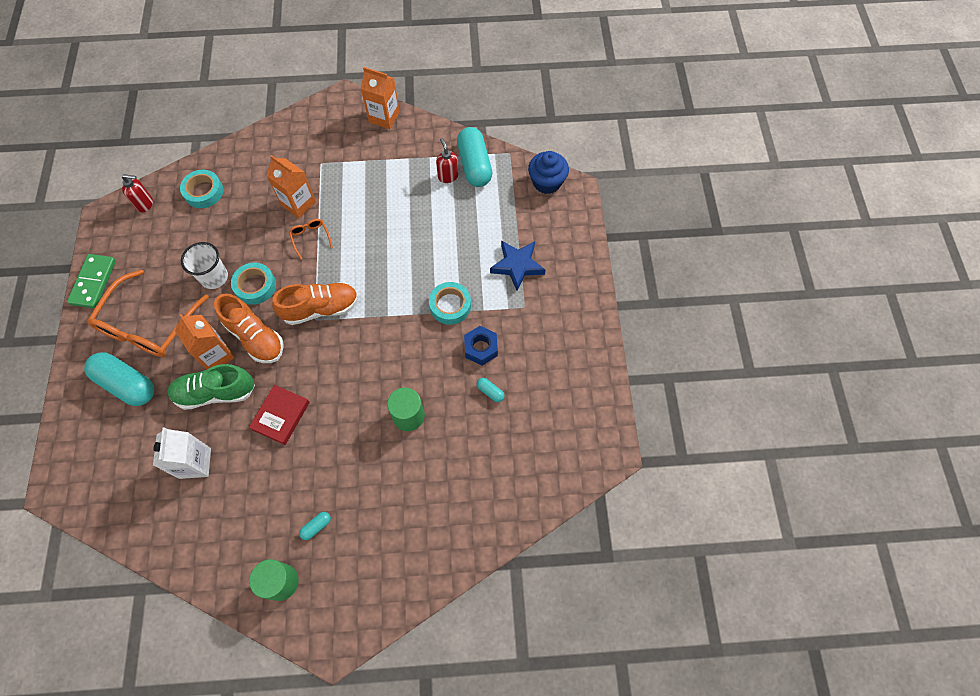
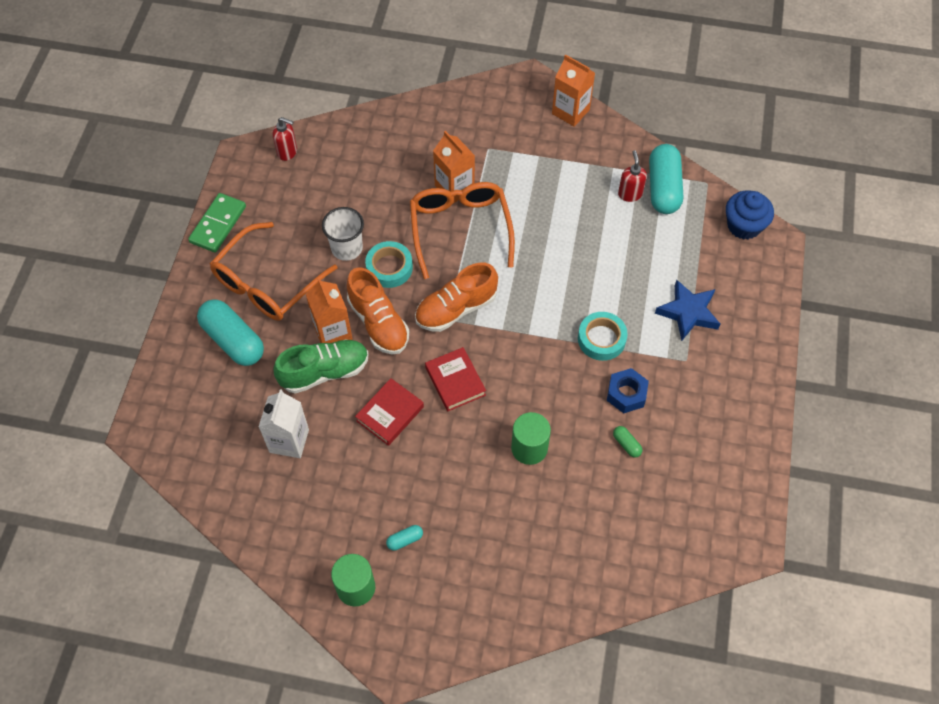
camera: 15 degrees right, 5 degrees down
(204, 192) = (353, 152): turquoise tape -> none
(215, 392) = (324, 372): green shoe -> green shoe turned 150 degrees clockwise
(310, 238) = (460, 229): orange glasses -> orange glasses, size x2.33
(320, 308) = (456, 309): orange shoe -> orange shoe turned 150 degrees clockwise
(332, 373) = (455, 381): none -> red book
(490, 392) = (626, 444): turquoise capsule -> green capsule

